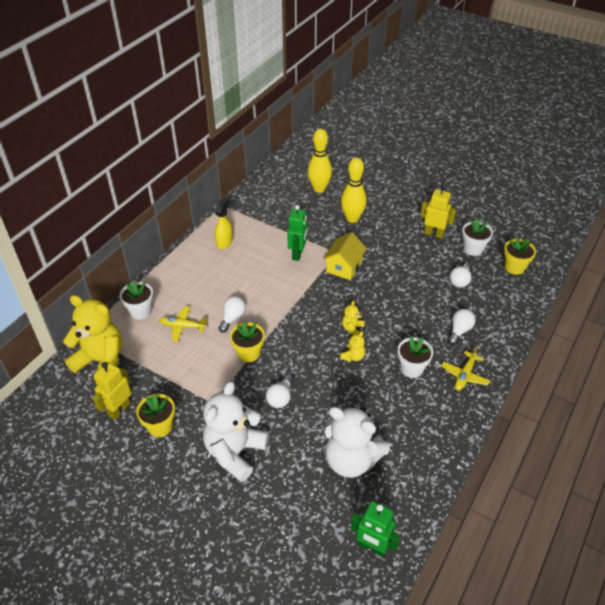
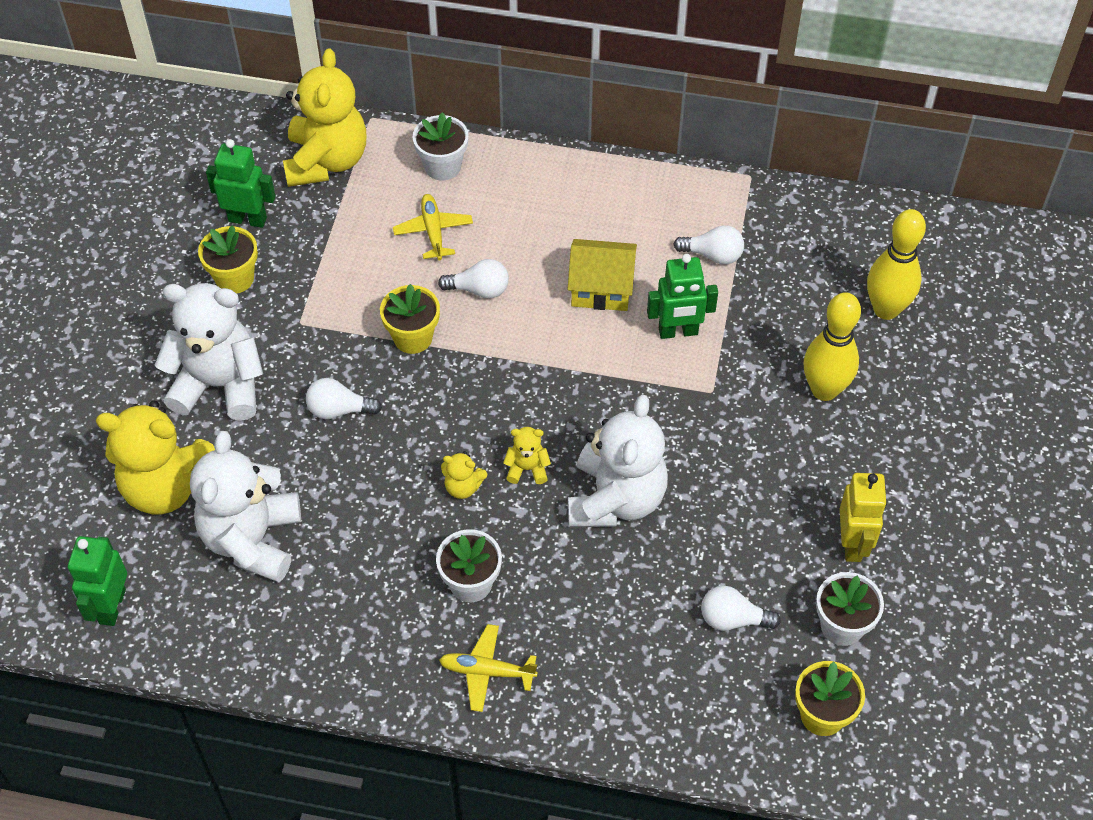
camera: 70 degrees right, 10 degrees up
(119, 409) = (247, 219): yellow robot -> green robot
(224, 242) = (655, 215): yellow spray bottle -> none
(296, 497) = (167, 486): none -> yellow teddy bear
(344, 267) = (678, 413): yellow house -> yellow house (601, 288)
(383, 301) = (616, 499): none -> white teddy bear
(459, 331) = (594, 643): white light bulb -> white light bulb (713, 255)

